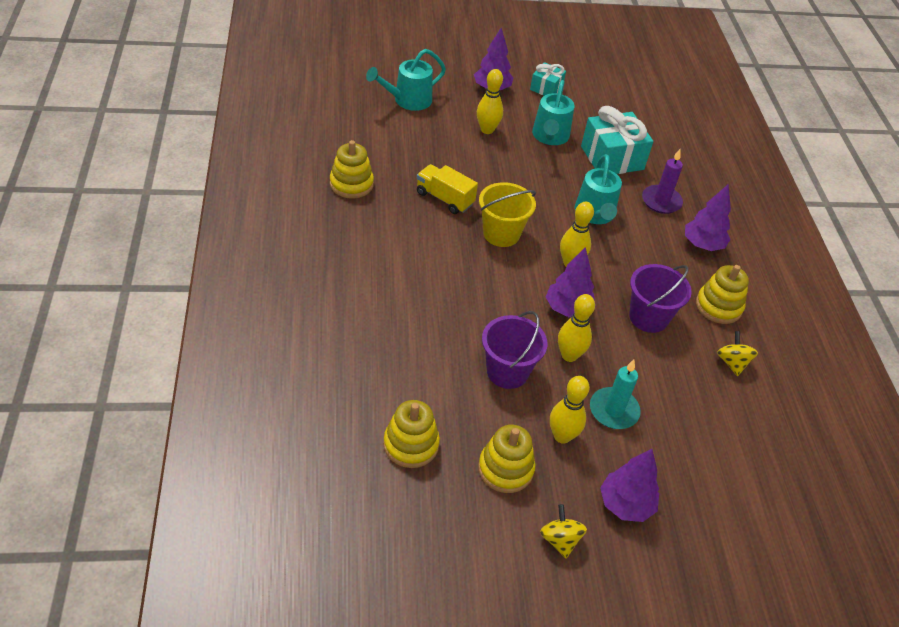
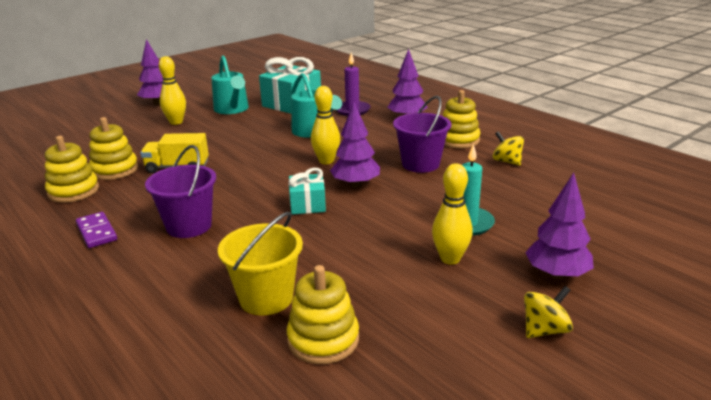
camera: 30 degrees left, 20 degrees down
(340, 244) = (96, 232): none -> purple domino
(407, 100) = (86, 130): turquoise watering can -> none
(501, 234) = (250, 167): yellow bucket -> yellow bucket (266, 298)
(505, 469) = (433, 306): yellow stacking toy -> yellow stacking toy (115, 170)
(507, 371) = (353, 242): purple bucket -> purple bucket (189, 226)
(546, 88) = (202, 90): turquoise gift -> turquoise gift (307, 205)
(560, 540) = (544, 330): yellow spinning top -> yellow spinning top turned 105 degrees clockwise
(569, 355) = (391, 209): yellow bowling pin -> none

